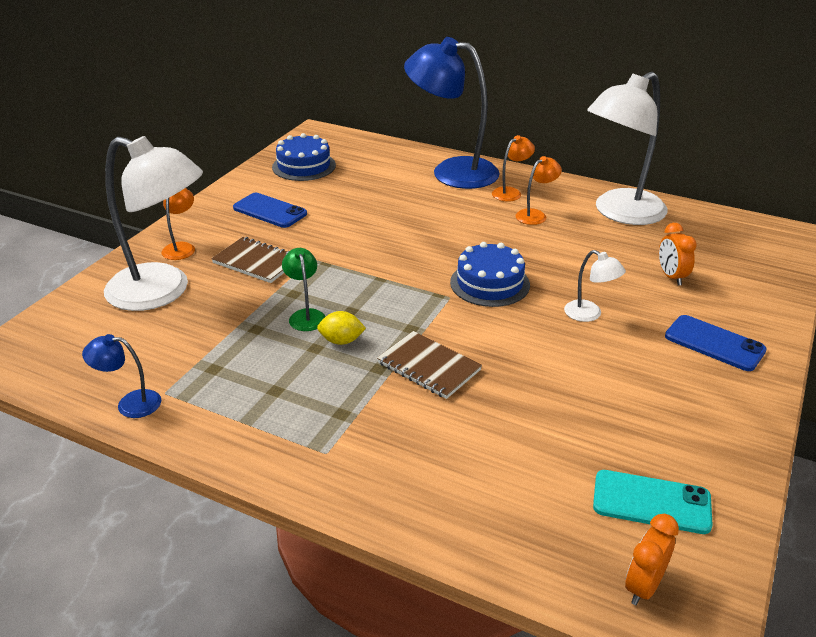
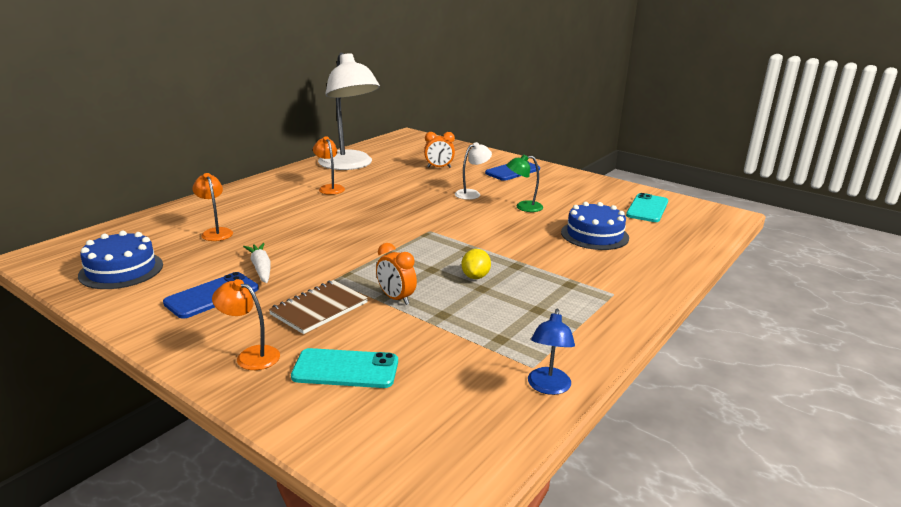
camera: 80 degrees left, 10 degrees down
(162, 292) = (345, 369): white lamp -> turquoise phone
(305, 315) = (431, 289): green lamp -> green lamp (523, 207)
(323, 220) = (261, 268): none -> white carrot
(428, 367) = (518, 248): brown notebook -> none
(452, 171) = (223, 205): blue lamp -> none
(490, 283) = (418, 215): blue cake -> blue cake (594, 235)
(511, 192) = (285, 190): orange lamp -> orange lamp (215, 232)
(643, 586) = (707, 220): orange clock -> orange clock (396, 298)

